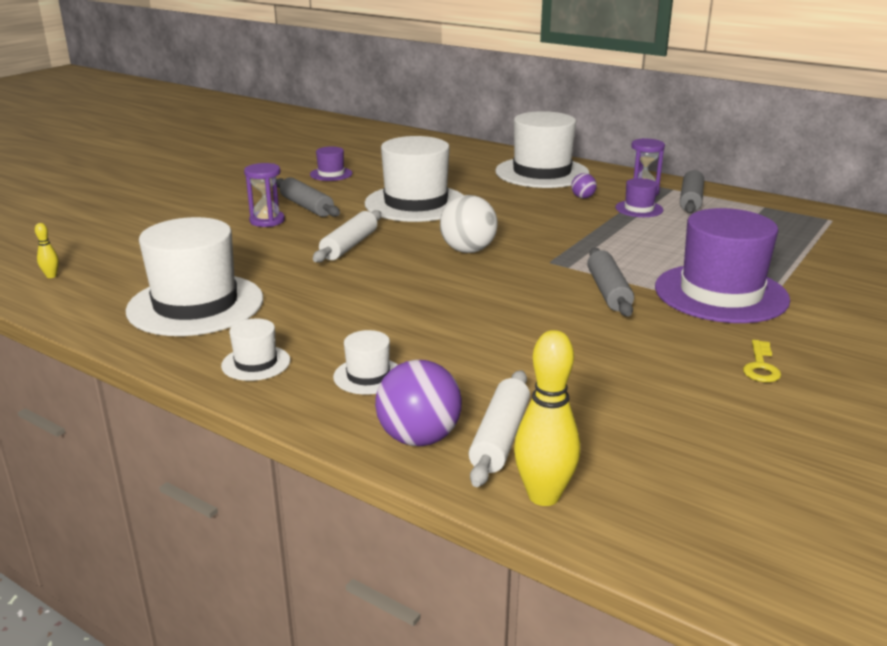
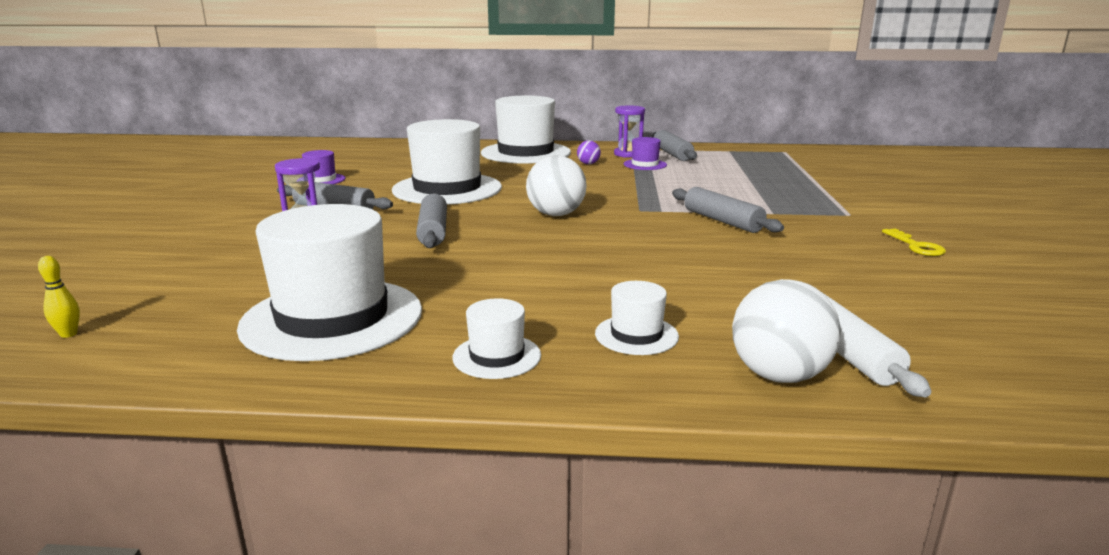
camera: 30 degrees left, 5 degrees down
(349, 246) = (433, 231): white rolling pin -> grey rolling pin
(419, 438) = (778, 375): purple ball -> white ball
(544, 496) = (964, 388): yellow bowling pin -> none
(721, 293) = (802, 206): purple hat -> none

